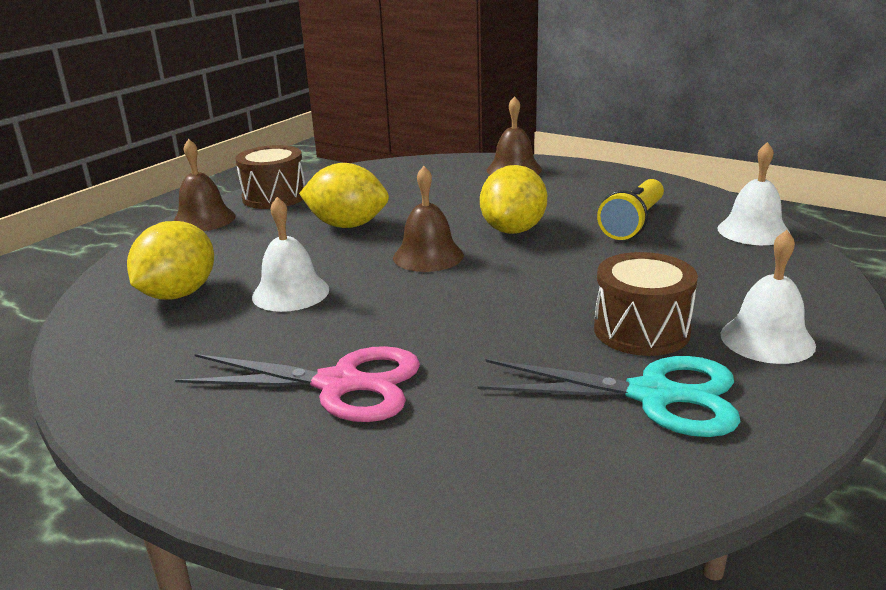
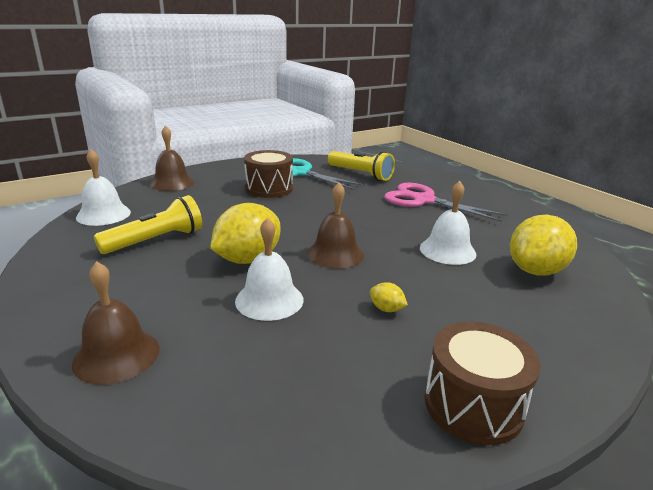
camera: 160 degrees left, 0 degrees up
(203, 219) = (564, 377): brown bell -> brown bell (172, 183)
(347, 225) = (386, 309): yellow lemon -> yellow lemon, size x0.42
(519, 439) = (361, 174): none -> yellow flashlight
(767, 339) = (225, 176): white bell -> white bell (269, 300)

